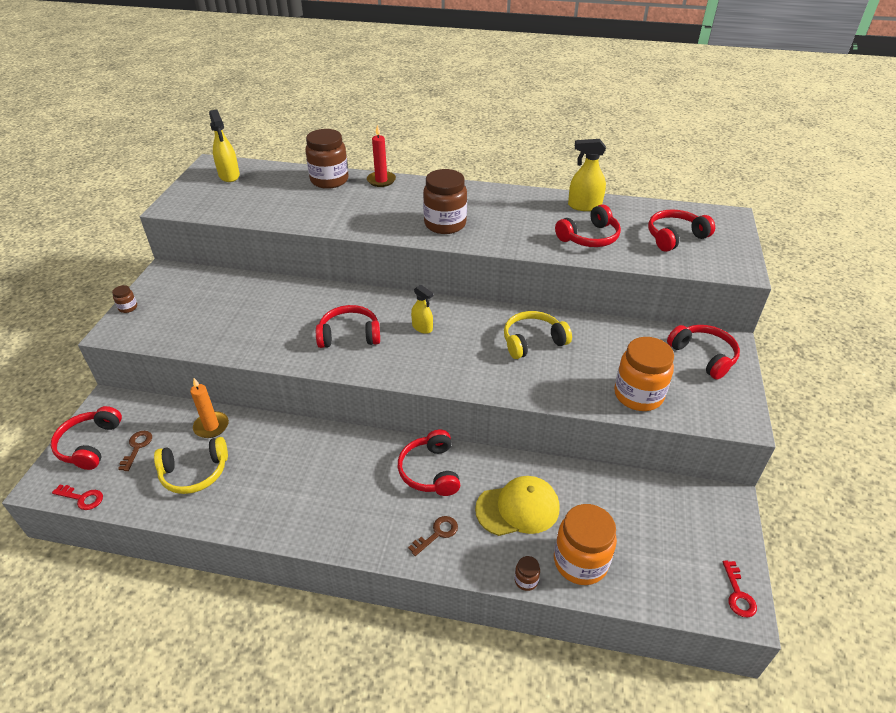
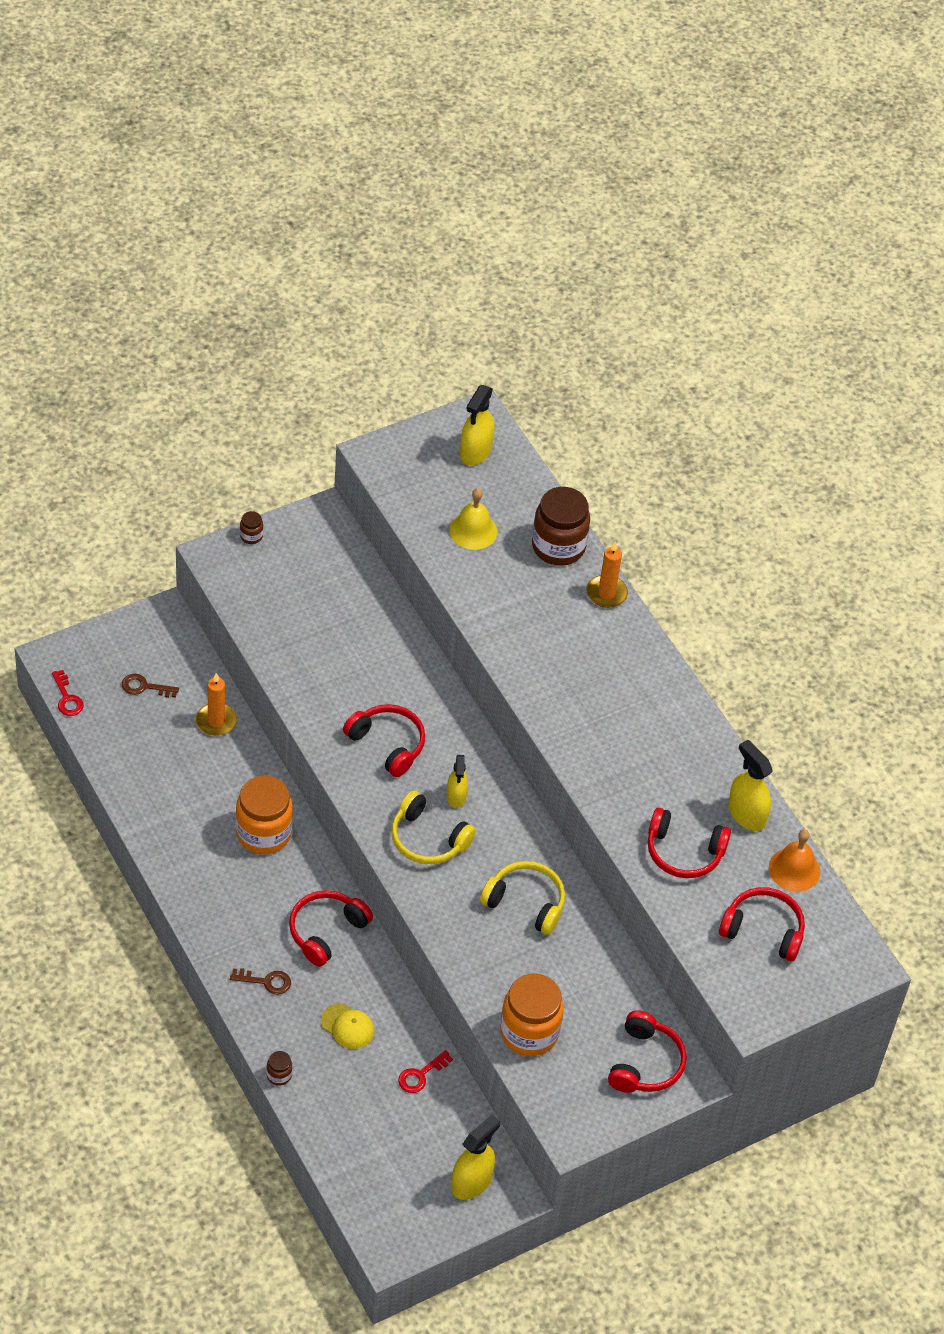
camera: 45 degrees right, 10 degrees up
(90, 444) = (115, 650): red headphones -> none
(137, 447) = (144, 687): brown key -> brown key turned 135 degrees counterclockwise
(194, 472) = (161, 753): yellow headphones -> yellow headphones (428, 838)
(275, 200) = (473, 530): none -> yellow bell
(381, 180) = (606, 593): red candle -> orange candle
(445, 224) = (580, 709): brown jar -> none
(518, 508) = (347, 1026): yellow cap -> yellow cap, size x0.59
(580, 562) = (333, 1106): orange jar -> orange jar (263, 833)
(639, 208) = (794, 869): none -> orange bell
(705, 518) = (471, 1182): none -> yellow spray bottle
(738, 594) = (404, 1241): red key -> red key (420, 1075)

